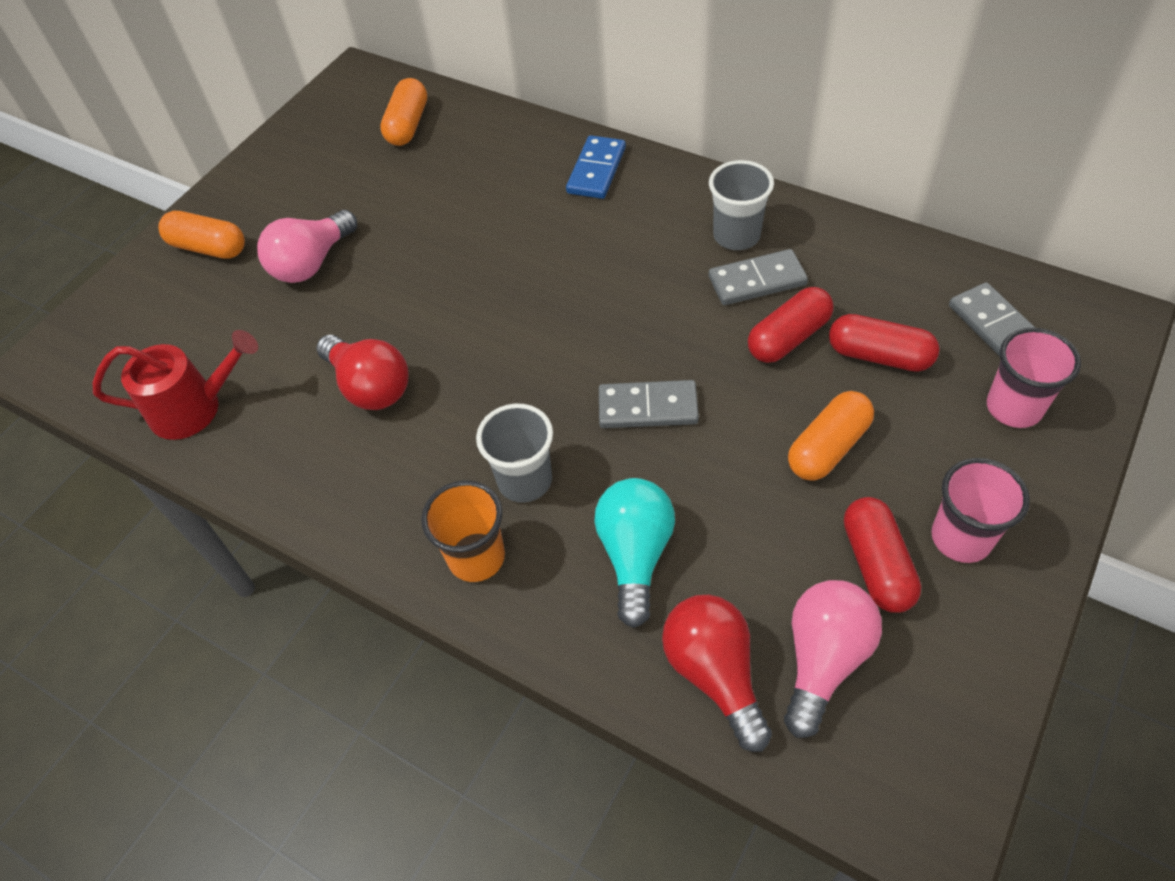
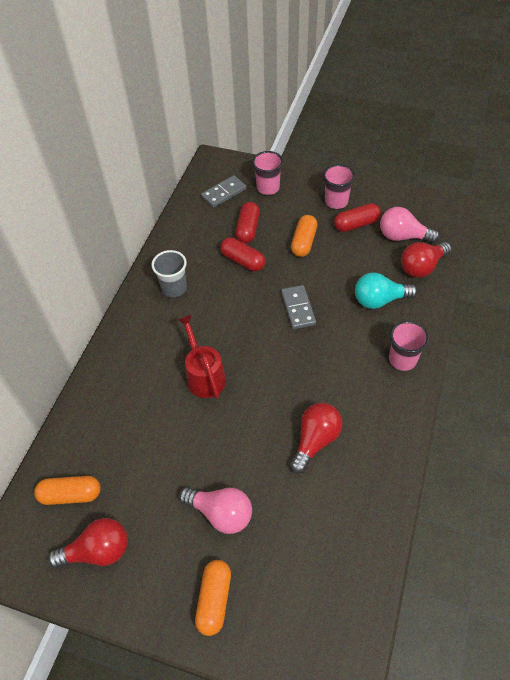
camera: 105 degrees left, 0 degrees up
(195, 408) = (356, 540): red watering can -> red watering can (204, 375)
(324, 149) = (98, 551): none -> red light bulb
(476, 557) = (402, 359): orange cup -> pink cup
(525, 480) = (354, 350): grey cup -> none
(596, 170) = (121, 363): blue domino -> none
(757, 281) = (206, 276): grey domino -> none
(828, 447) = (304, 242): orange capsule -> orange capsule turned 75 degrees clockwise

